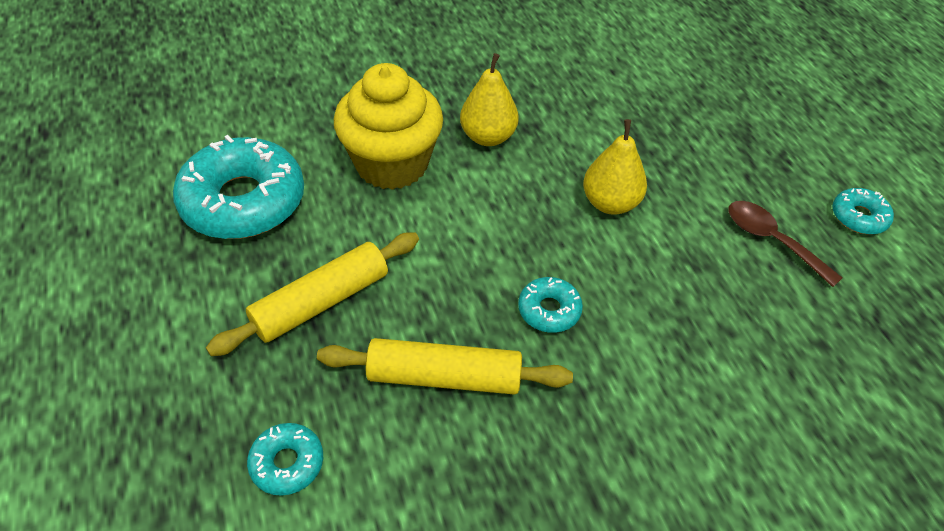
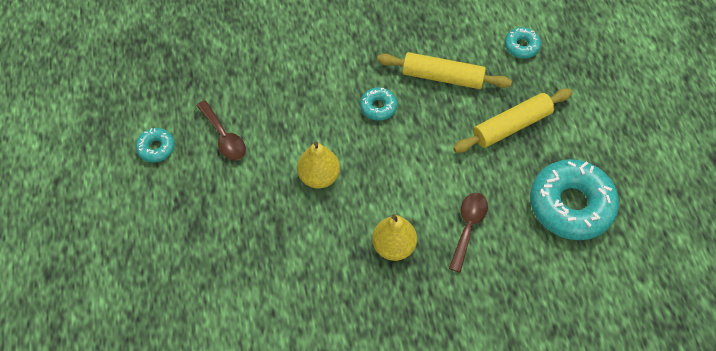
camera: 170 degrees left, 10 degrees up
(392, 164) = (468, 227): yellow cupcake -> brown spoon

